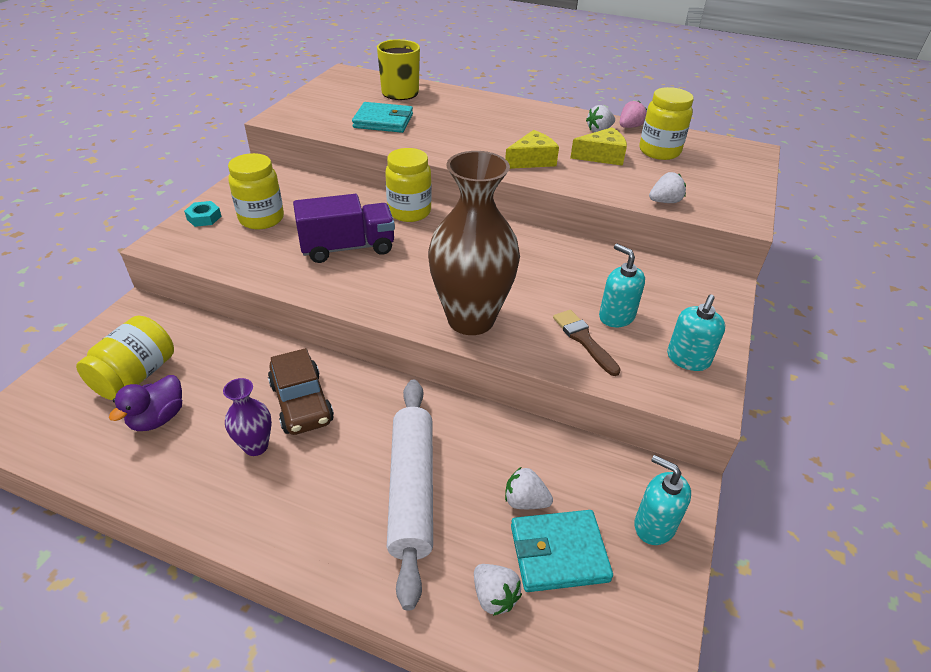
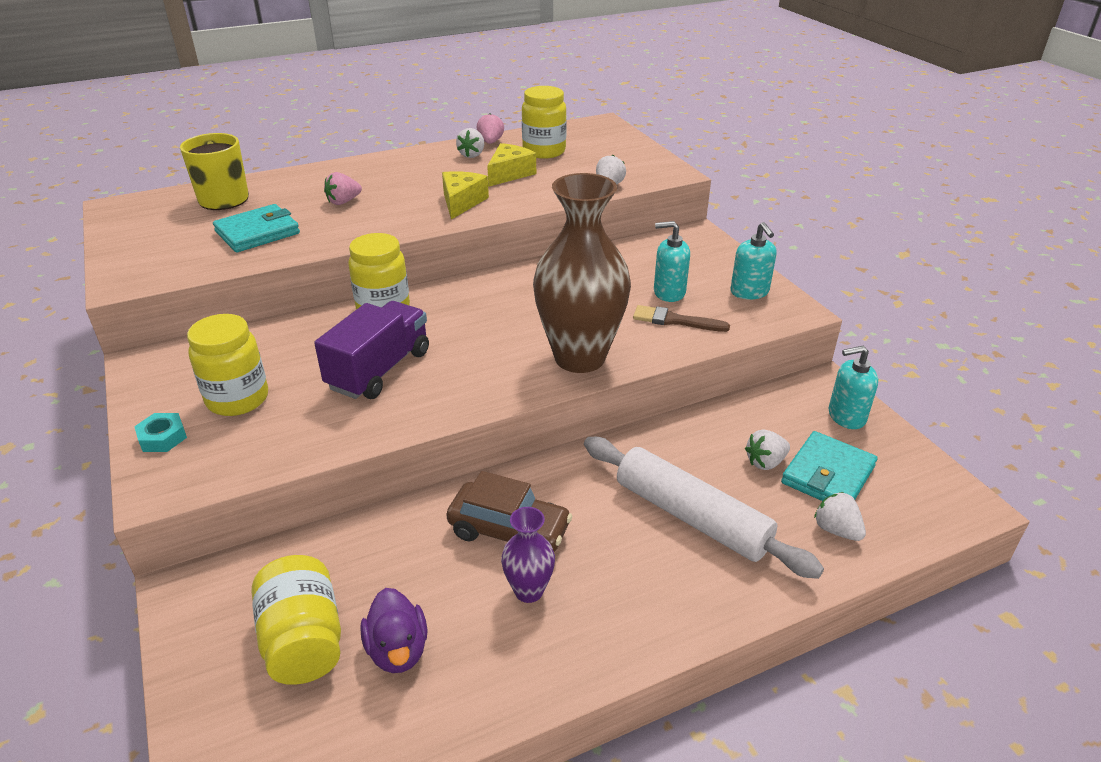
camera: 45 degrees left, 5 degrees down
(460, 125) = (343, 202): none -> pink strawberry
(494, 596) = (836, 530): white strawberry -> white strawberry turned 135 degrees counterclockwise

